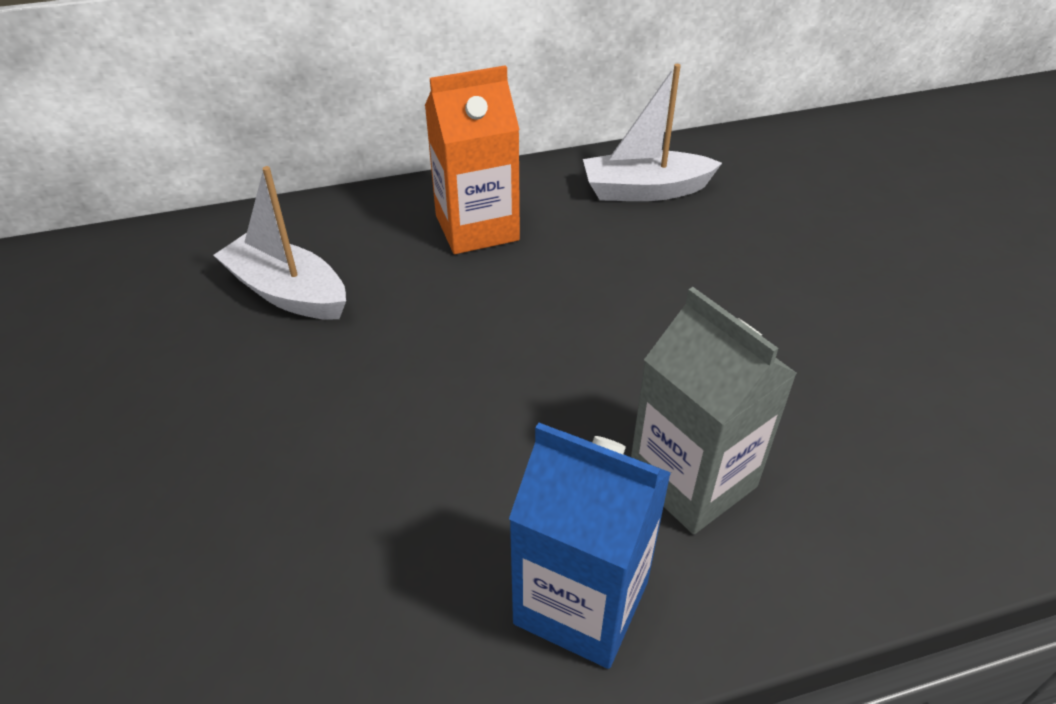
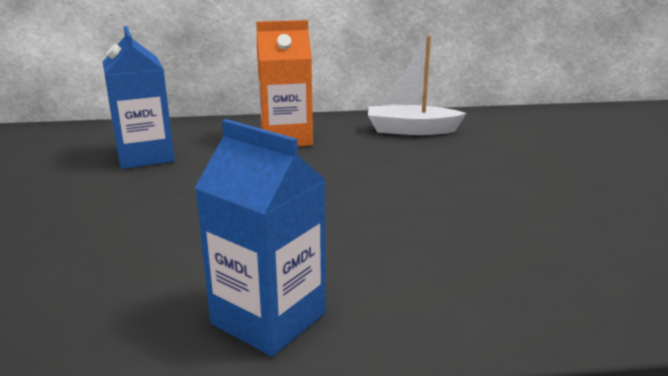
camera: 10 degrees right, 20 degrees down
(287, 292) = (145, 156): white boat -> blue carton
(692, 480) = (385, 264): grey carton -> none

